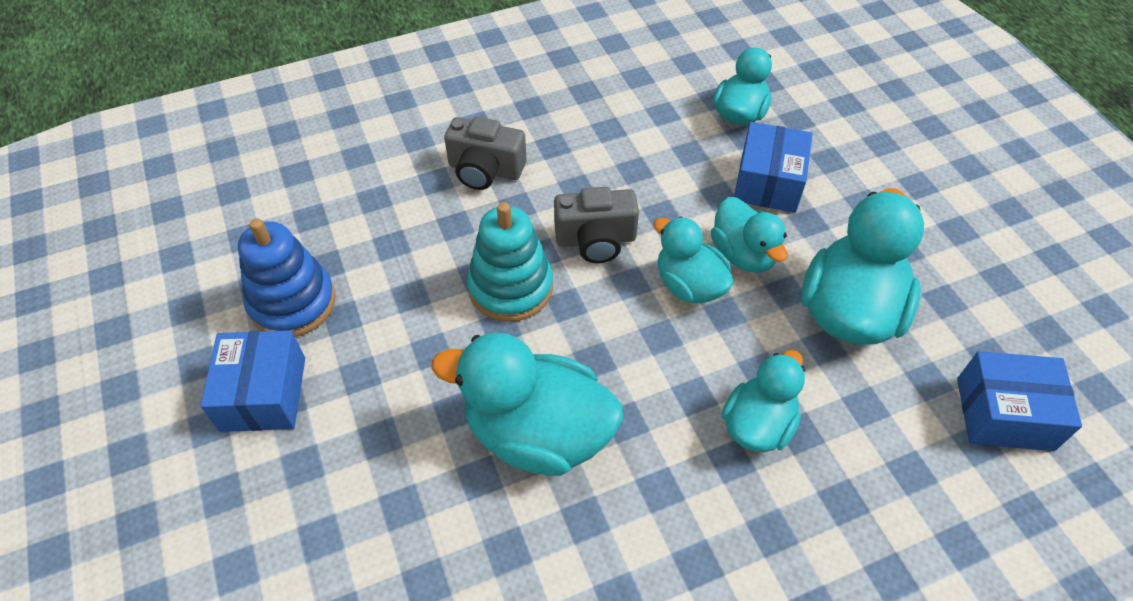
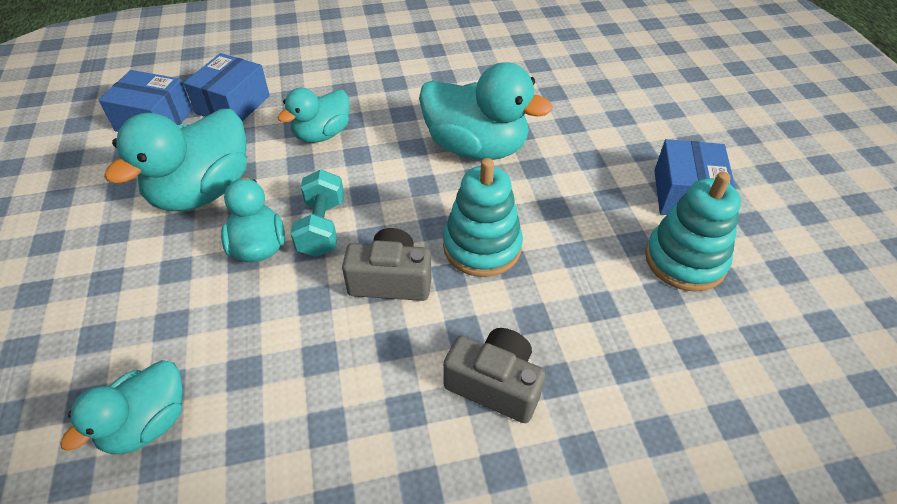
camera: 170 degrees left, 5 degrees down
(292, 303) = (685, 260): blue stacking toy -> turquoise stacking toy
(689, 285) = (322, 227): turquoise duck -> turquoise dumbbell
(768, 182) = (183, 318): blue box -> blue box (233, 104)

